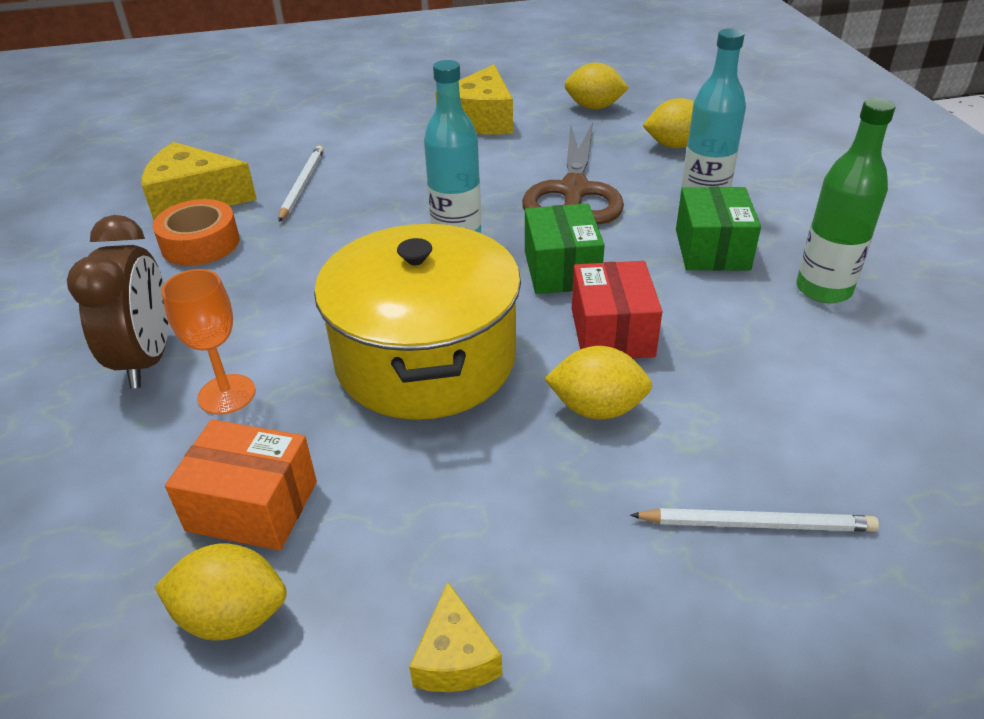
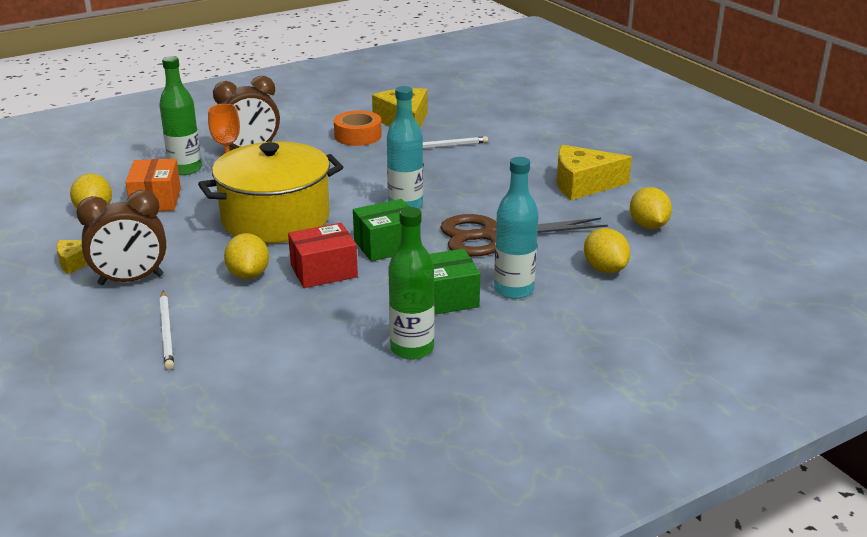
camera: 70 degrees right, 10 degrees down
(148, 451) = (185, 169): none -> green bottle
(564, 565) = (131, 280): none -> brown clock

